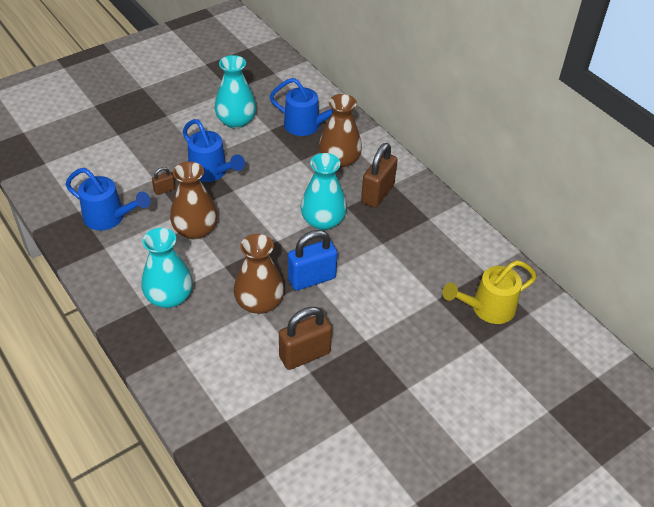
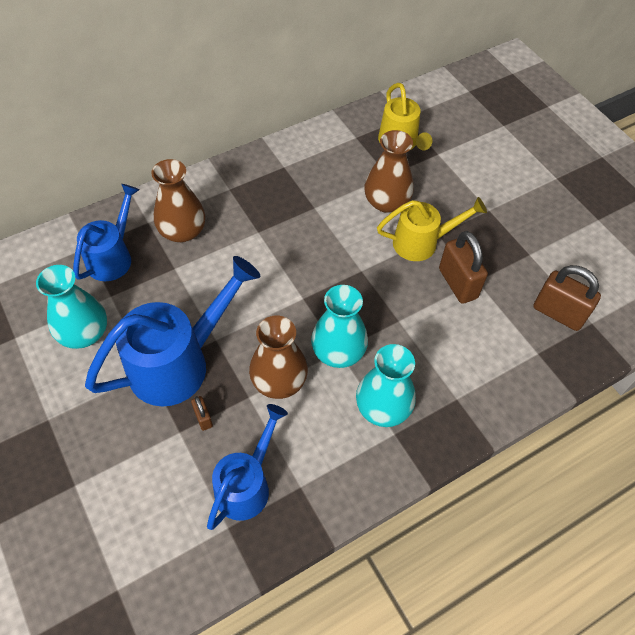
camera: 85 degrees left, 10 degrees up
(211, 172) = (179, 363): blue watering can -> blue watering can, size x1.58
(259, 302) = (392, 319): brown vase -> brown vase (386, 202)
(312, 279) = (360, 270): blue padlock -> none
(323, 221) = (277, 254): turquoise vase -> turquoise vase (338, 351)
(352, 326) = (422, 243): none -> yellow watering can
(377, 193) = (242, 203): brown padlock -> brown padlock (558, 313)

